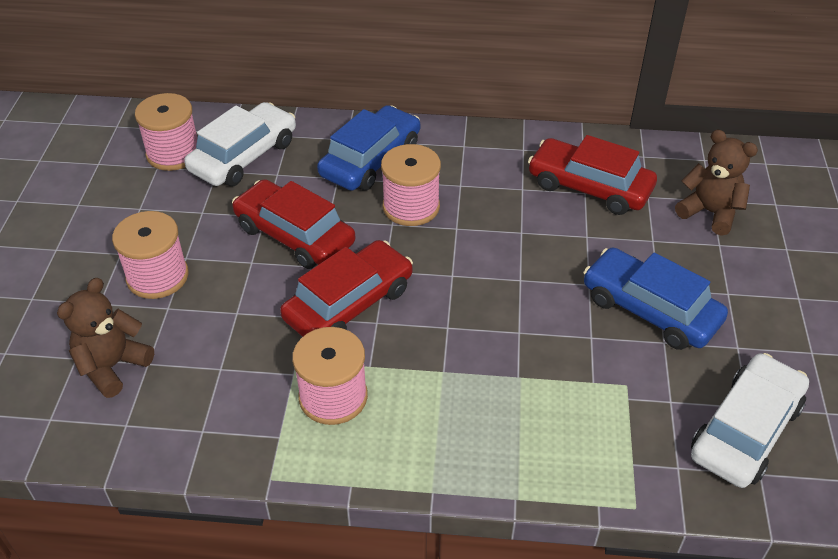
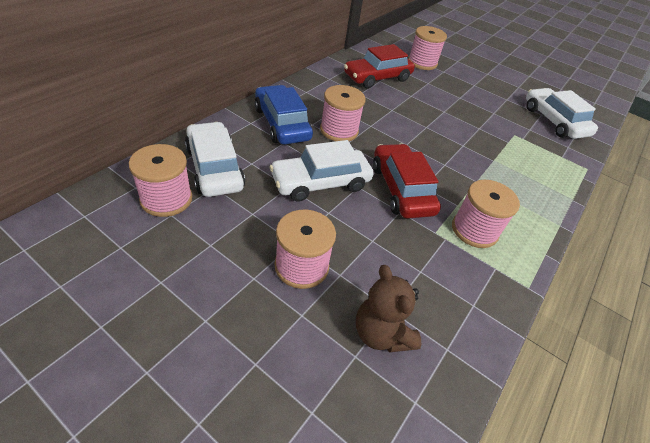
camera: 65 degrees left, 0 degrees up
(294, 235) = (320, 182): red car -> white car
(650, 309) = (472, 105): blue car -> none
(710, 212) = (422, 63): brown teddy bear -> pink spool

